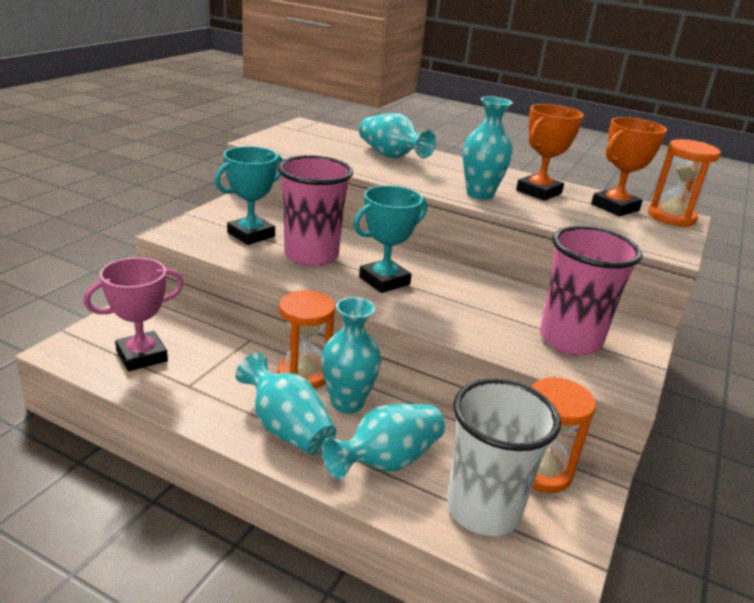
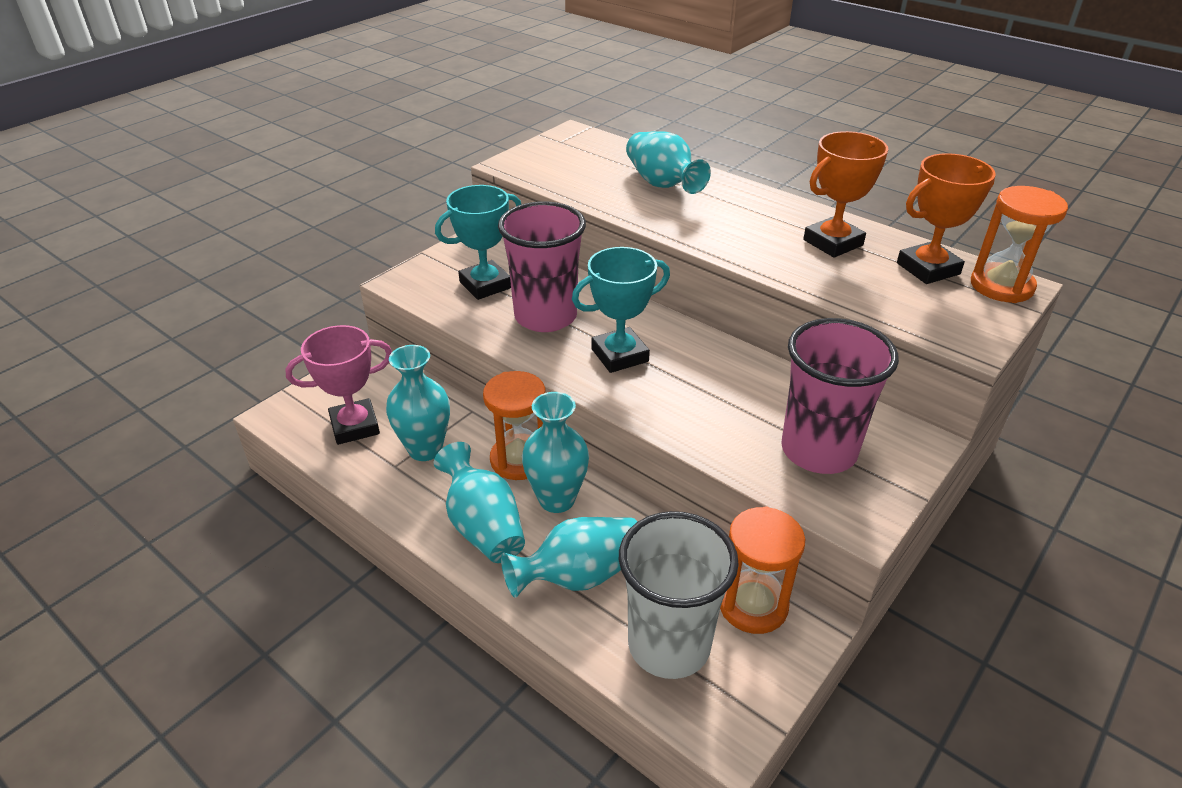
camera: 15 degrees right, 10 degrees up
(480, 194) = (752, 247): turquoise vase -> turquoise vase (425, 449)

